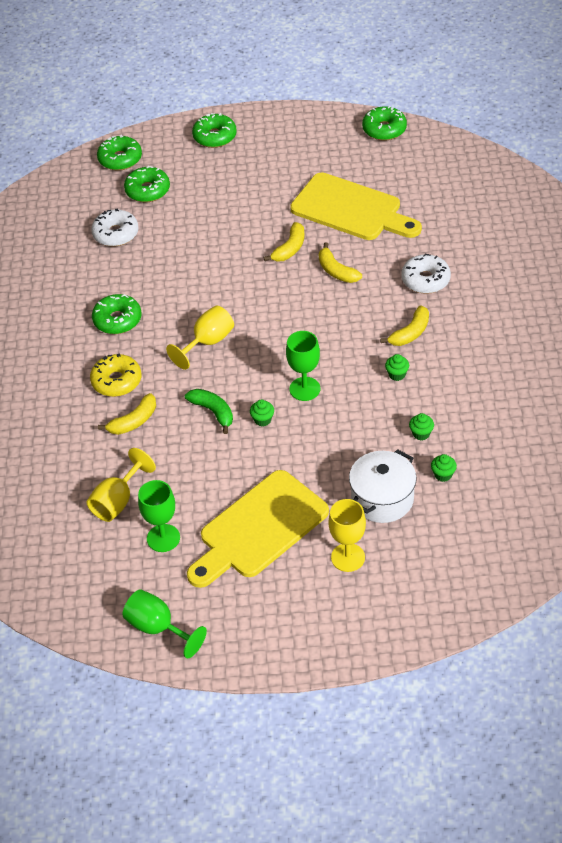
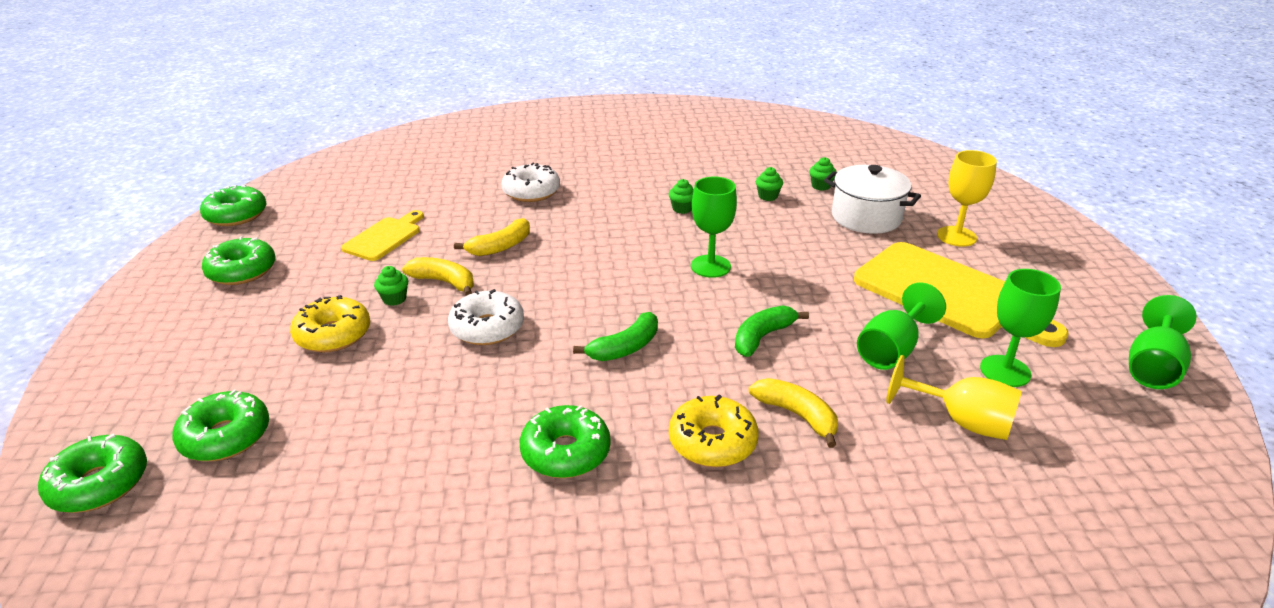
camera: 95 degrees left, 15 degrees down
(116, 234) = (330, 473): white donut -> white donut (487, 328)
(192, 479) = (891, 350): none -> green goblet
(208, 342) = (625, 348): yellow goblet -> green banana
(215, 137) = (130, 361): green donut -> green donut (242, 271)
(233, 209) = (333, 334): none -> yellow donut
(262, 420) = (769, 296): green cupcake -> green cupcake (394, 299)
(351, 209) = (384, 237): yellow cutting board -> yellow cutting board, size x0.53
(410, 333) = (616, 201): yellow banana -> none

